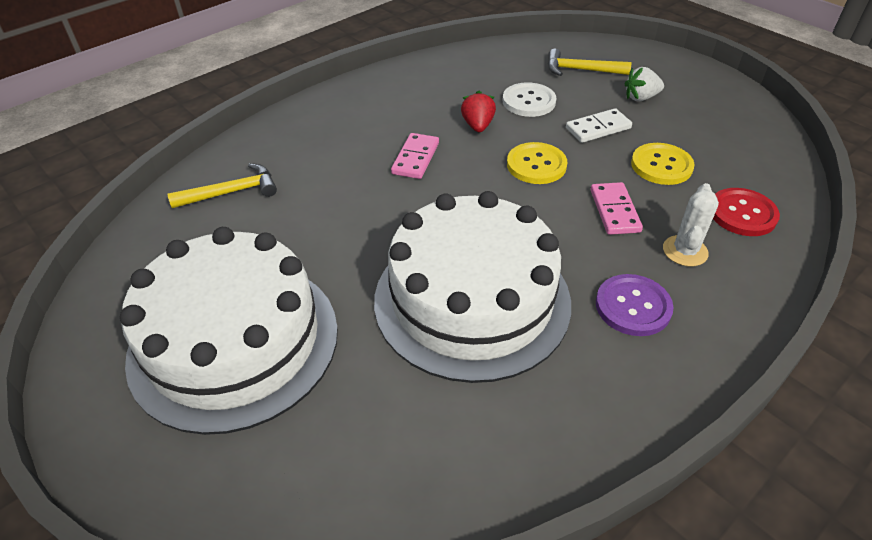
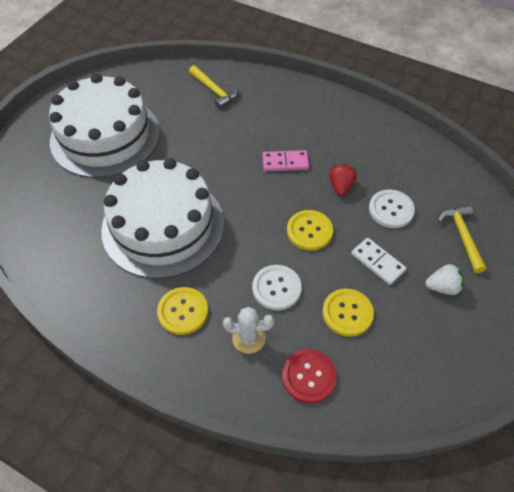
camera: 70 degrees right, 10 degrees up
(478, 126) = (340, 186): red strawberry -> red strawberry turned 60 degrees counterclockwise
(615, 211) = (276, 288): pink domino -> white button
(633, 306) = (183, 311): purple button -> yellow button
(641, 98) = (442, 287): white strawberry -> white strawberry turned 120 degrees clockwise

